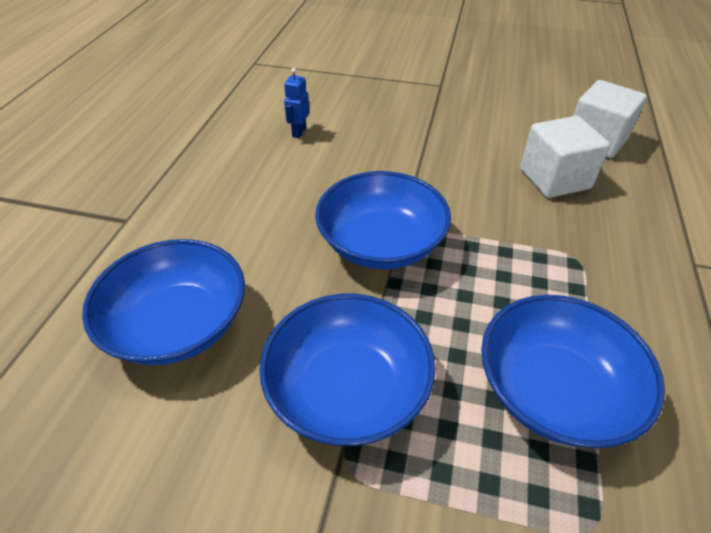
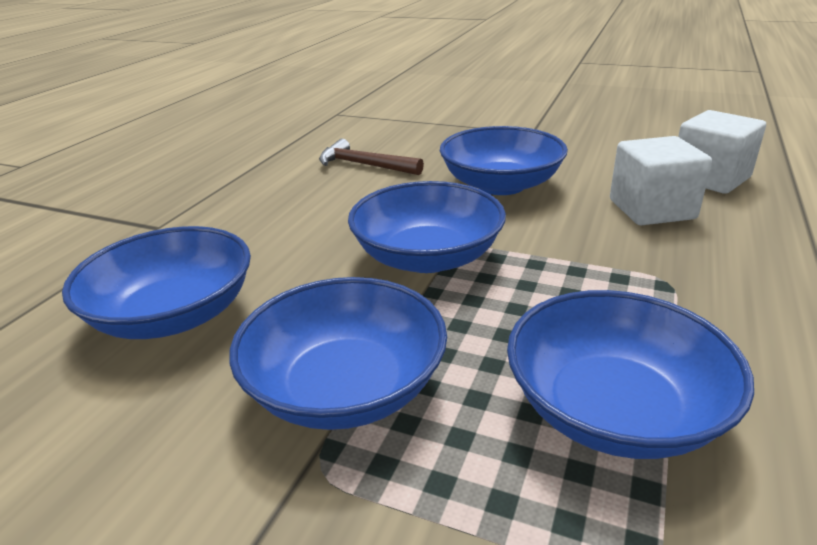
camera: 10 degrees right, 15 degrees down
(299, 132) = (364, 165): blue robot -> brown hammer
(425, 154) = (501, 185): none -> blue bowl

